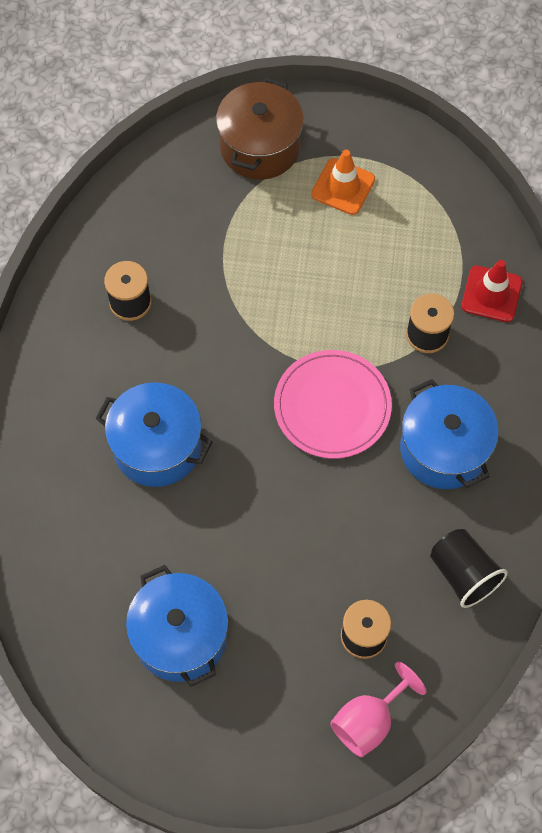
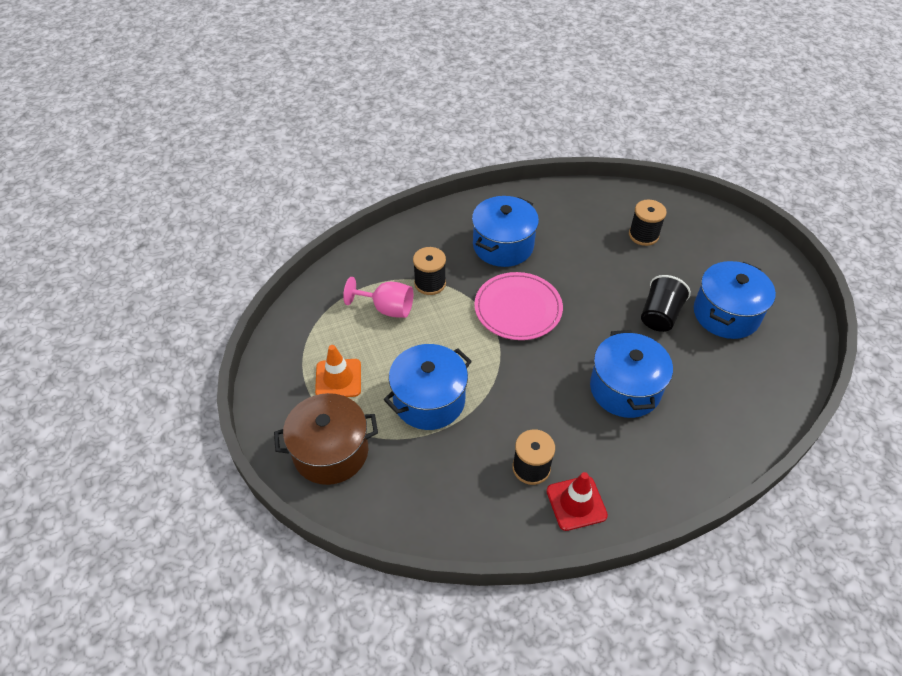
camera: 120 degrees left, 15 degrees down
(264, 254) = (429, 400): none -> blue pot
(369, 720) = (684, 215): pink goblet -> pink goblet (387, 308)
(463, 574) = (570, 210): black cup -> black cup (659, 315)
(491, 294) = (377, 264): red traffic cone -> red traffic cone (576, 503)

